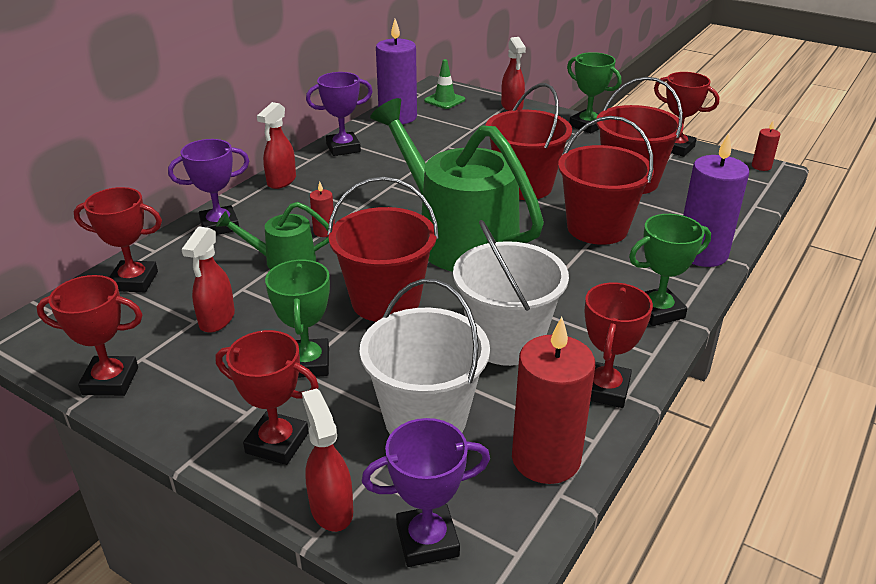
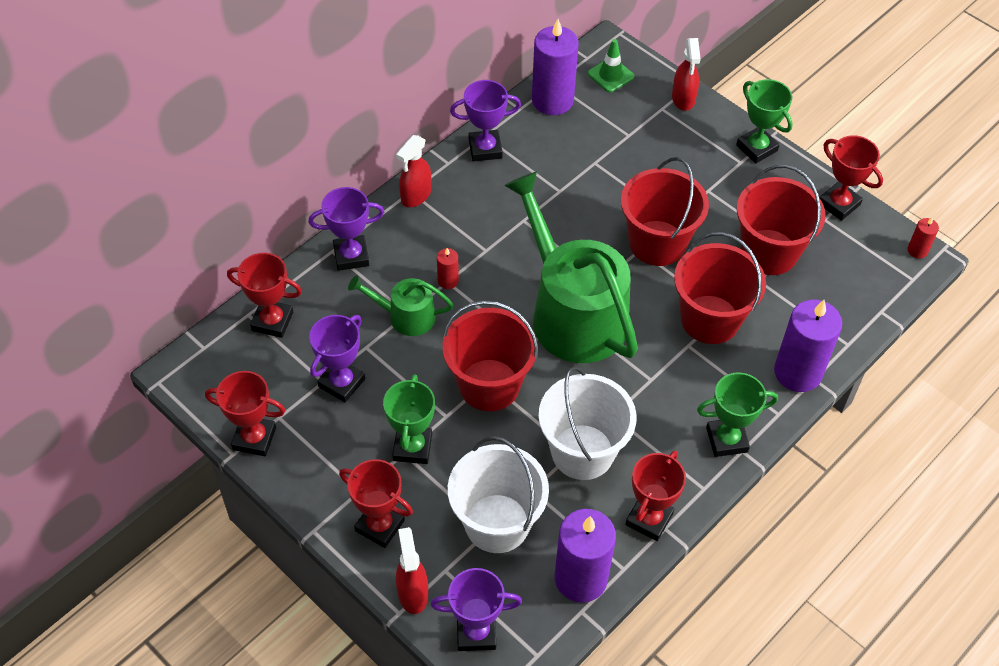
camera: 10 degrees right, 20 degrees up
(217, 320) = (341, 383): red spray bottle -> purple trophy
(546, 458) = (580, 578): red candle -> purple candle

